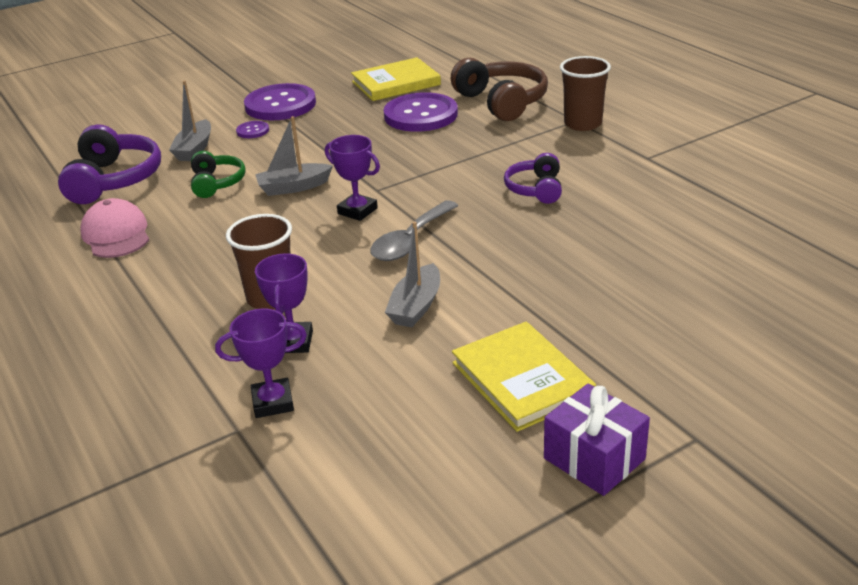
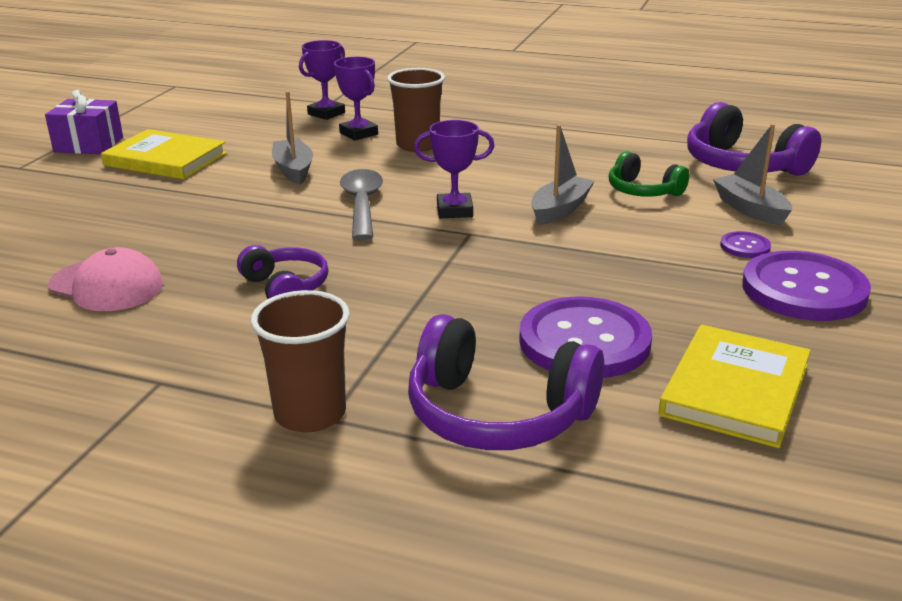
camera: 140 degrees right, 5 degrees down
(116, 234) = (627, 139): pink cap -> pink cap (106, 285)
(502, 102) = (498, 413): brown headphones -> purple headphones

